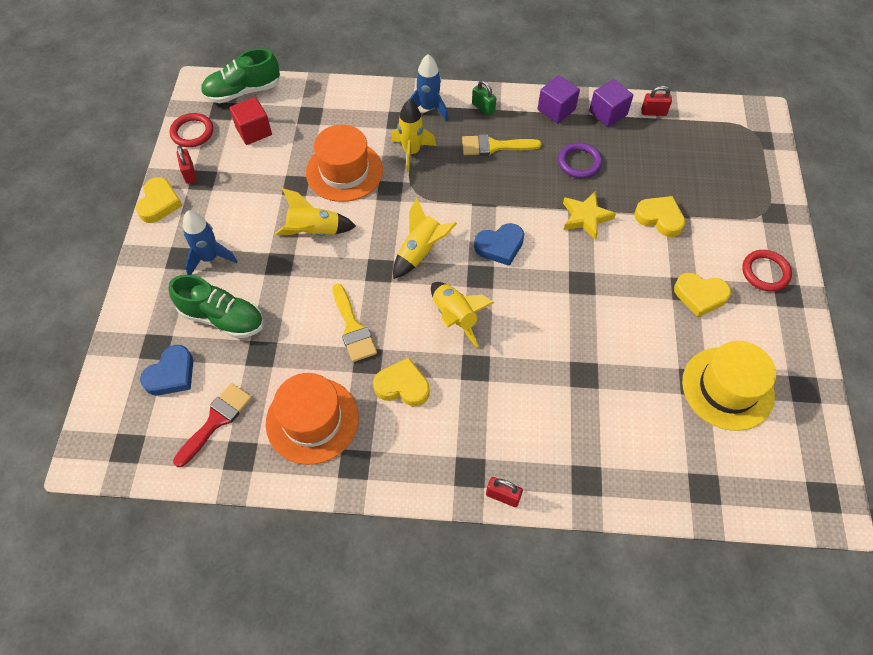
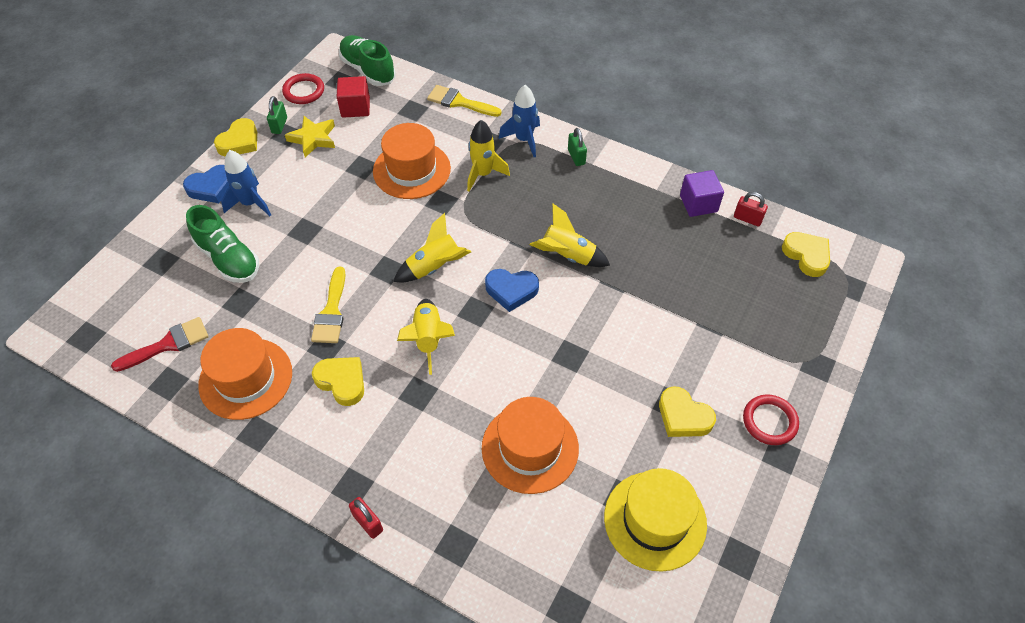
camera: 25 degrees right, 5 degrees down
(171, 374) = (158, 290): blue heart -> blue heart (212, 187)
(189, 173) = (279, 125): red padlock -> green padlock
(243, 91) = (368, 70): green shoe -> green shoe turned 45 degrees clockwise
(314, 231) = (352, 213): yellow rocket -> yellow rocket (567, 256)
(494, 146) = (564, 196): yellow brush -> yellow brush (459, 102)
(556, 110) = (647, 182): purple cube -> none
(579, 162) = (639, 240): purple ring -> none
(585, 217) = (613, 295): yellow star -> yellow star (313, 139)
(597, 373) = (530, 448): none -> orange hat
(659, 218) = (688, 324): yellow heart -> yellow heart (806, 256)

